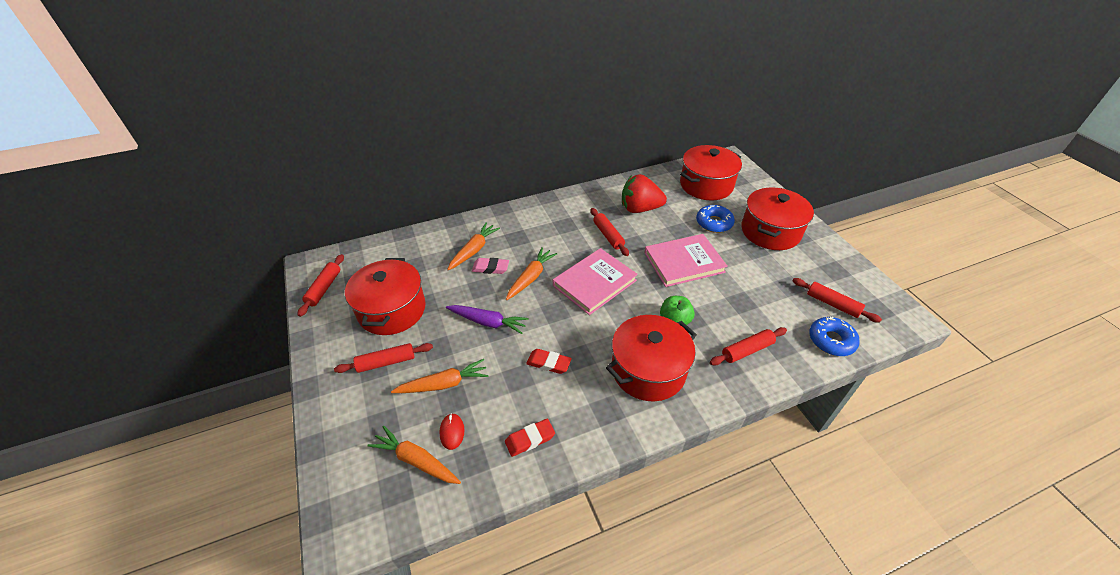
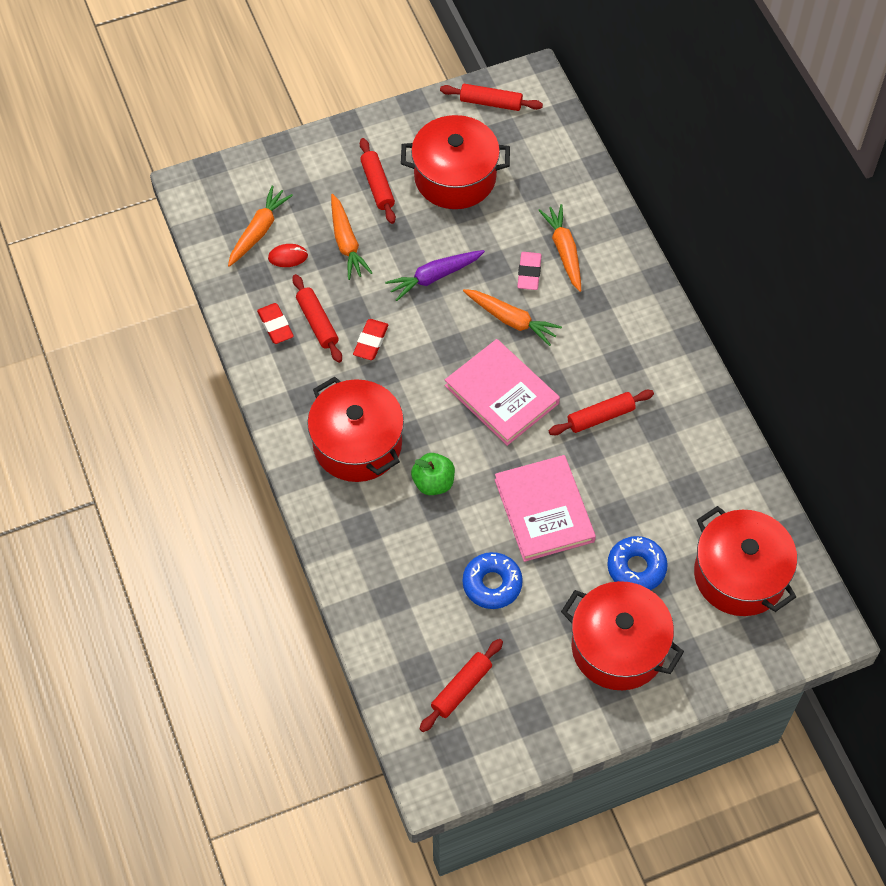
camera: 90 degrees right, 15 degrees up
(474, 250) = (564, 251): orange carrot -> orange carrot turned 135 degrees counterclockwise
(488, 322) = (434, 277): purple carrot -> purple carrot turned 45 degrees clockwise
(640, 209) = (667, 465): red strawberry -> none
(747, 350) = (383, 558): red rolling pin -> red rolling pin (317, 322)
(831, 340) = (396, 664): blue donut -> blue donut (492, 584)

